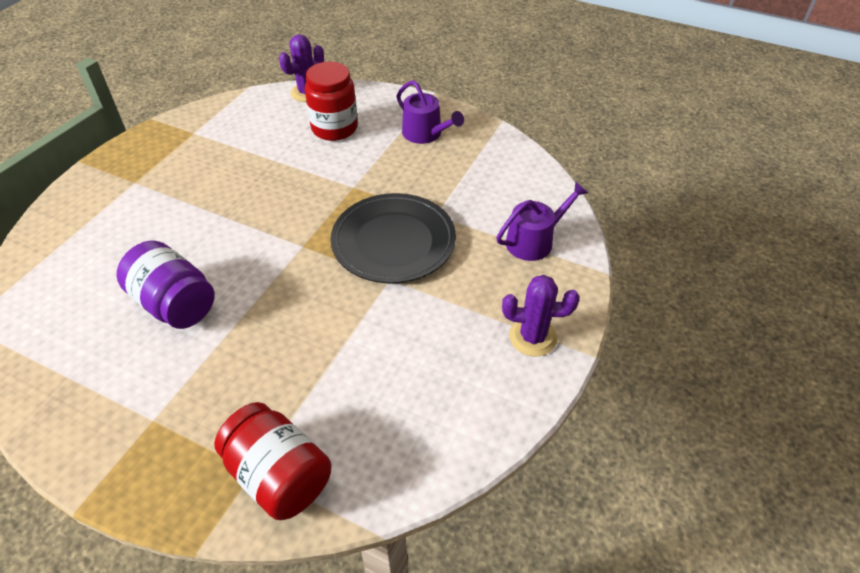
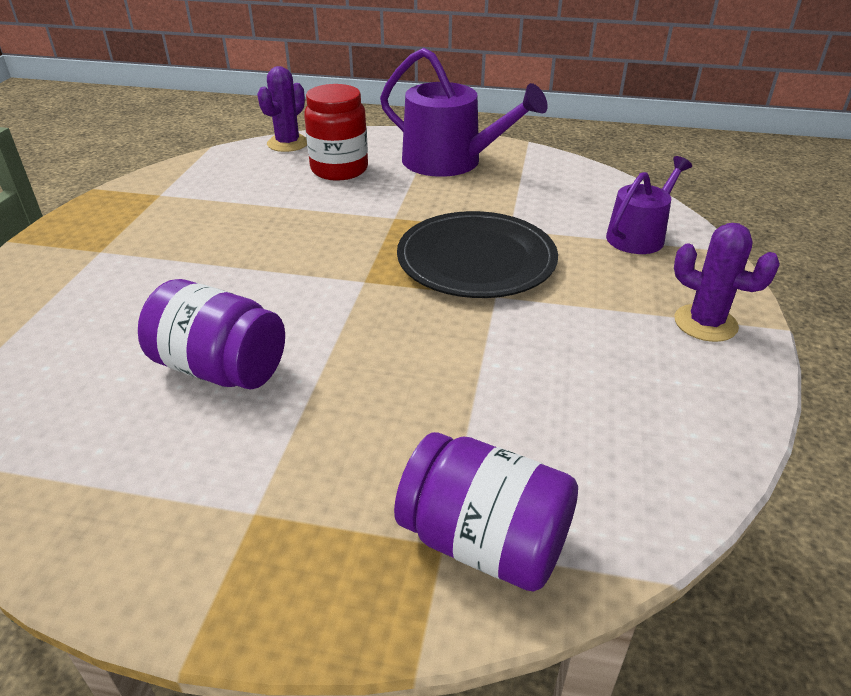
camera: 15 degrees left, 10 degrees down
(279, 476) = (484, 542): red jar -> purple jar
(425, 134) = (450, 162): purple watering can -> purple watering can, size x1.64
(533, 337) = (705, 323): purple cactus -> purple cactus turned 45 degrees clockwise

